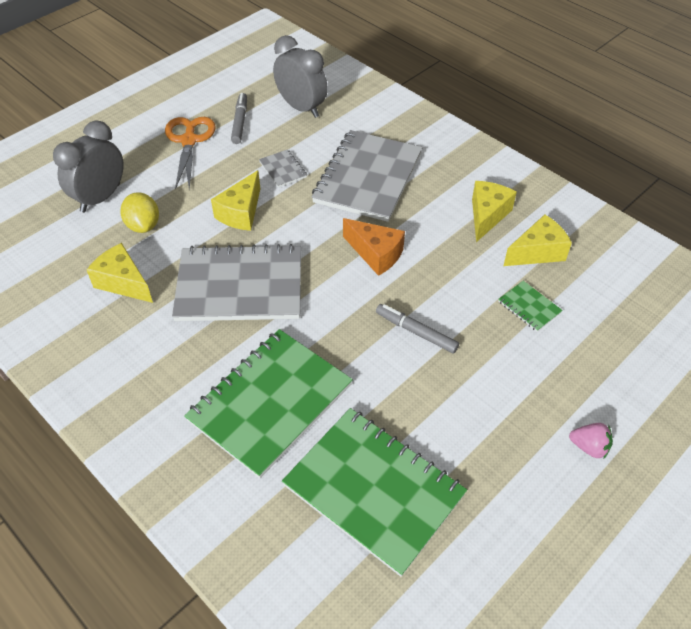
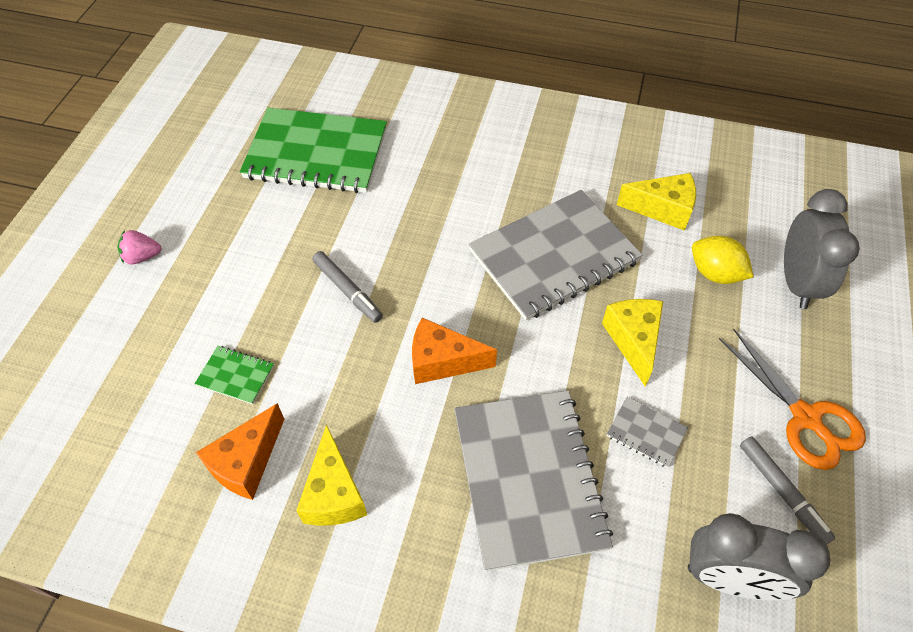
camera: 150 degrees right, 5 degrees up
(270, 403) = (439, 174): green notebook -> none
(416, 332) = (347, 290): grey marker -> grey marker turned 45 degrees clockwise
(537, 252) = (246, 462): yellow cheese -> orange cheese

